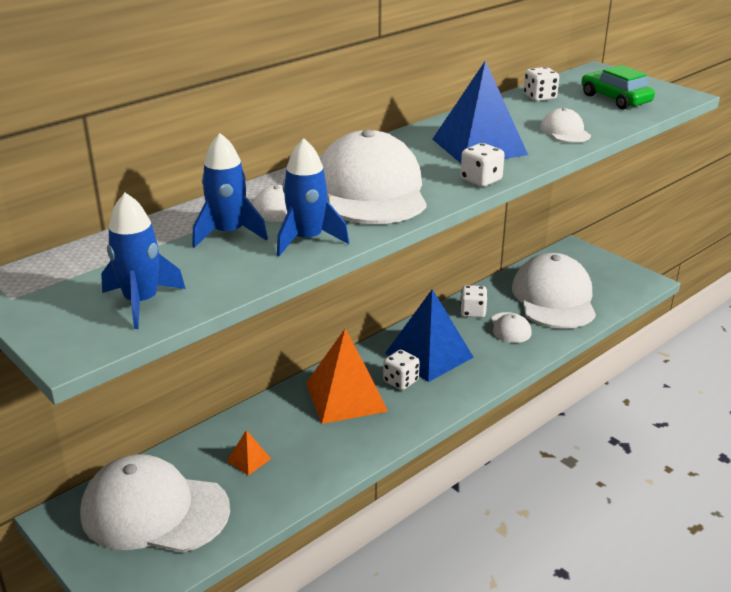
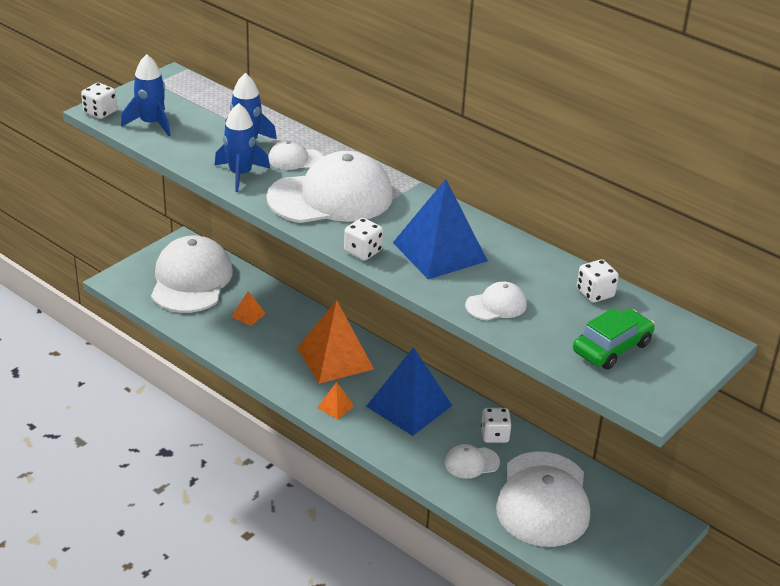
camera: 80 degrees right, 5 degrees up
(400, 381) = (364, 389): white dice -> white dice (100, 112)
(427, 402) = (335, 406): none -> orange pyramid
(554, 298) = (543, 499): white cap -> white cap turned 105 degrees clockwise

